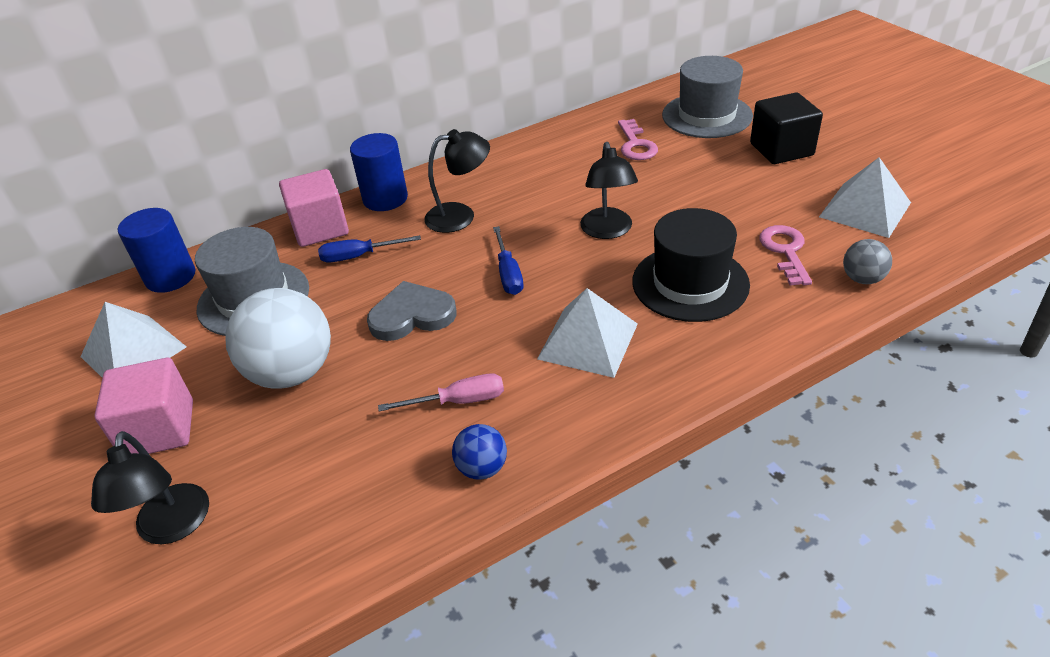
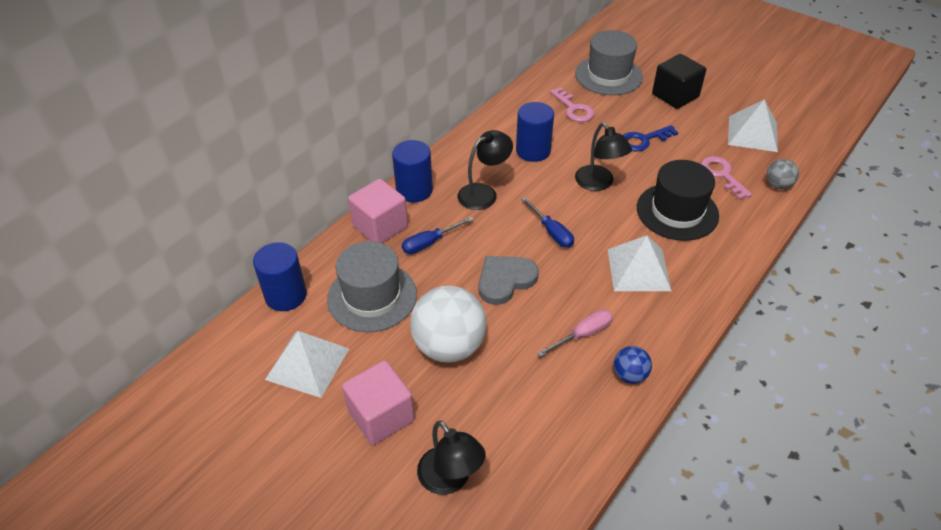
camera: 25 degrees left, 5 degrees up
(552, 181) = (533, 151): none -> blue cylinder
(702, 192) = (643, 140): none -> blue key

